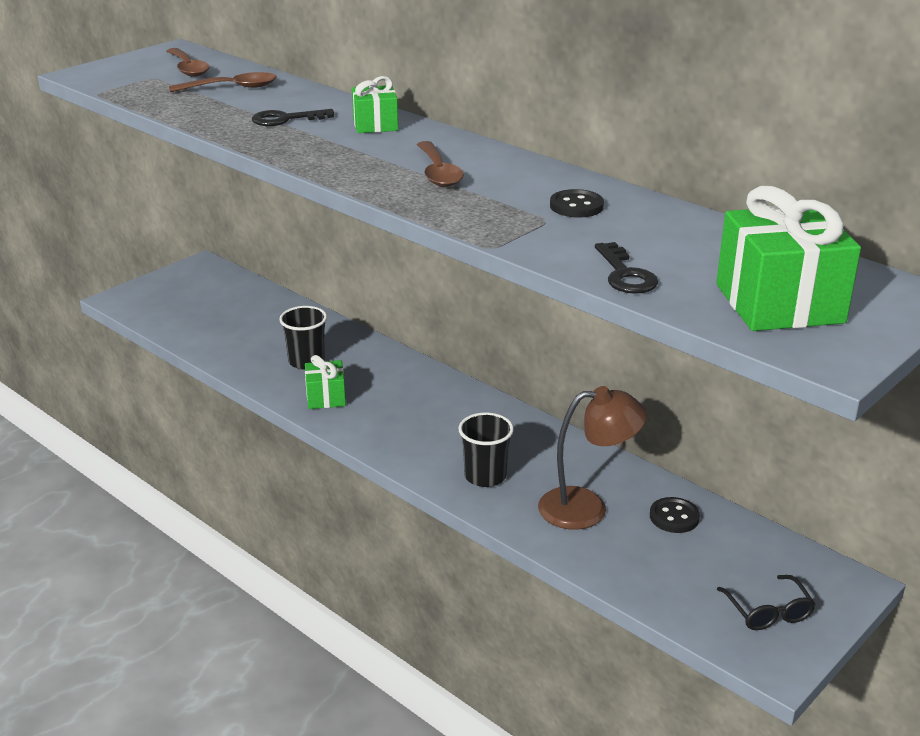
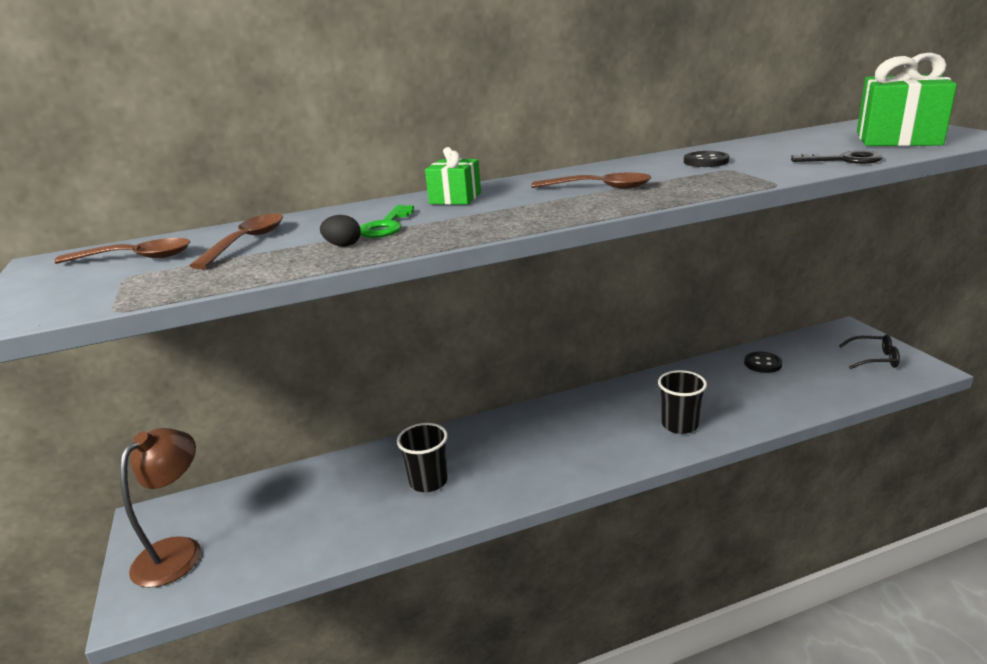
camera: 60 degrees left, 5 degrees down
(233, 117) = (343, 245): none -> black egg
(286, 119) = (386, 226): black key -> green key
(326, 397) = (503, 483): green gift -> none
(587, 508) = (740, 392): brown lamp -> brown lamp (178, 551)

